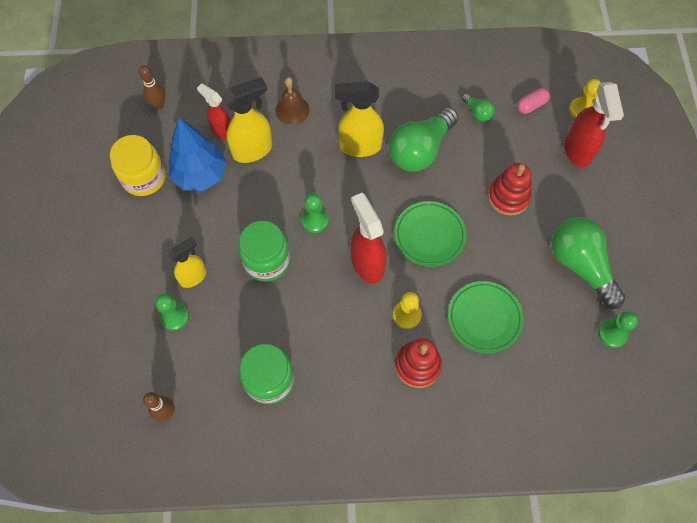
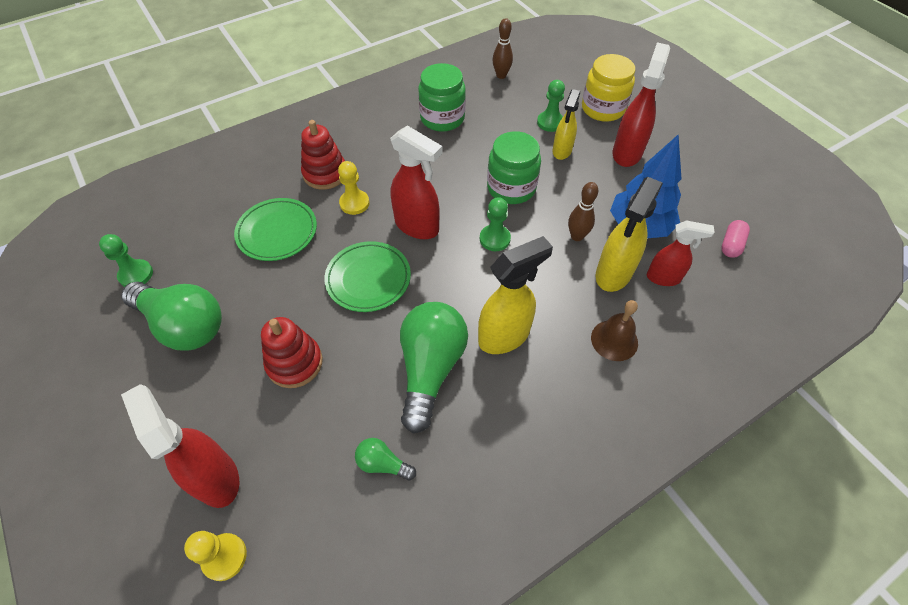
camera: 150 degrees right, 10 degrees down
(141, 245) = (627, 153): none -> red spray bottle
(144, 178) = (685, 200): yellow jar -> yellow jar (603, 109)
(159, 105) = (753, 270): brown bowling pin -> brown bowling pin (577, 236)
(531, 105) = (307, 520): pink capsule -> pink capsule (731, 245)

